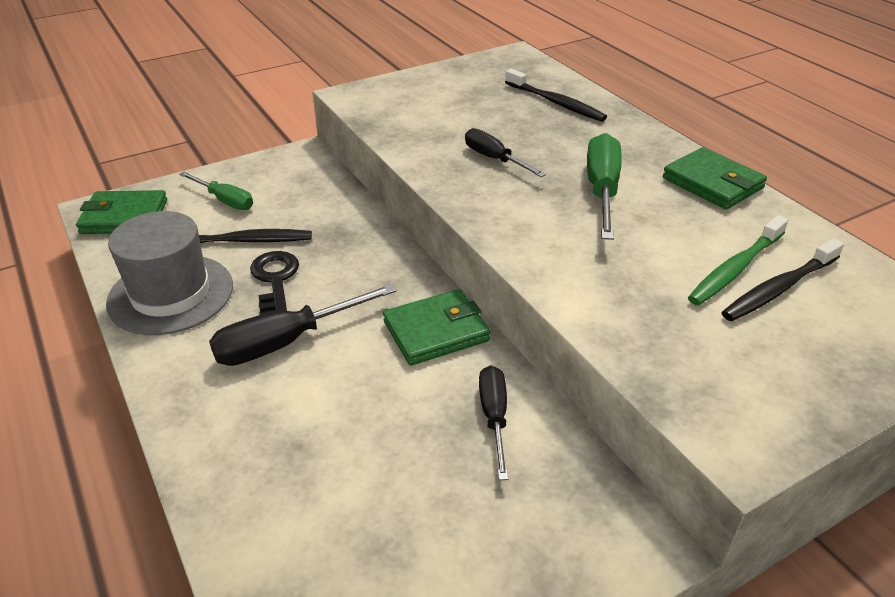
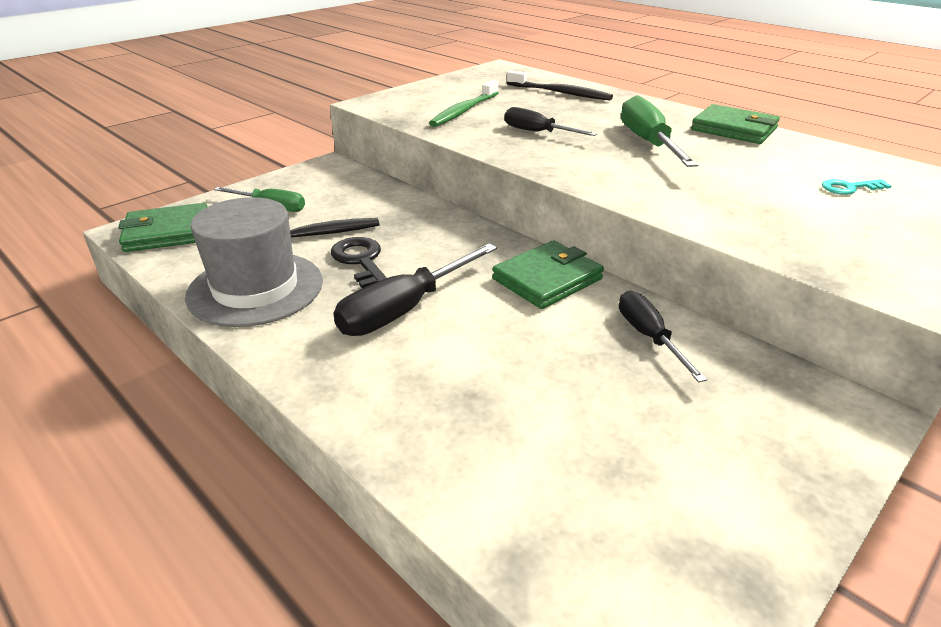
camera: 15 degrees left, 5 degrees down
(735, 268) = (803, 180): green toothbrush -> green toothbrush (464, 111)
(779, 288) = (849, 188): black toothbrush -> turquoise key

